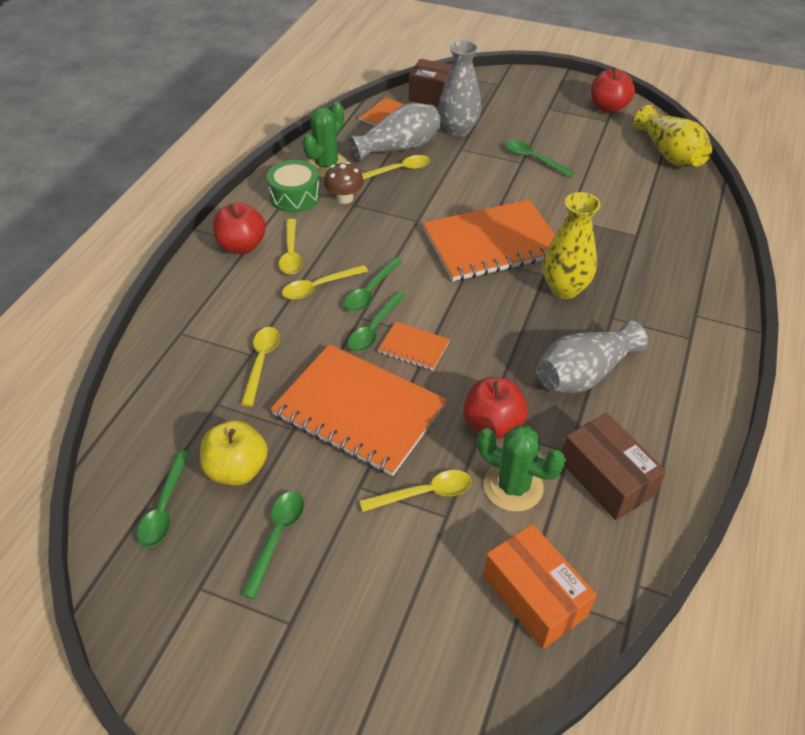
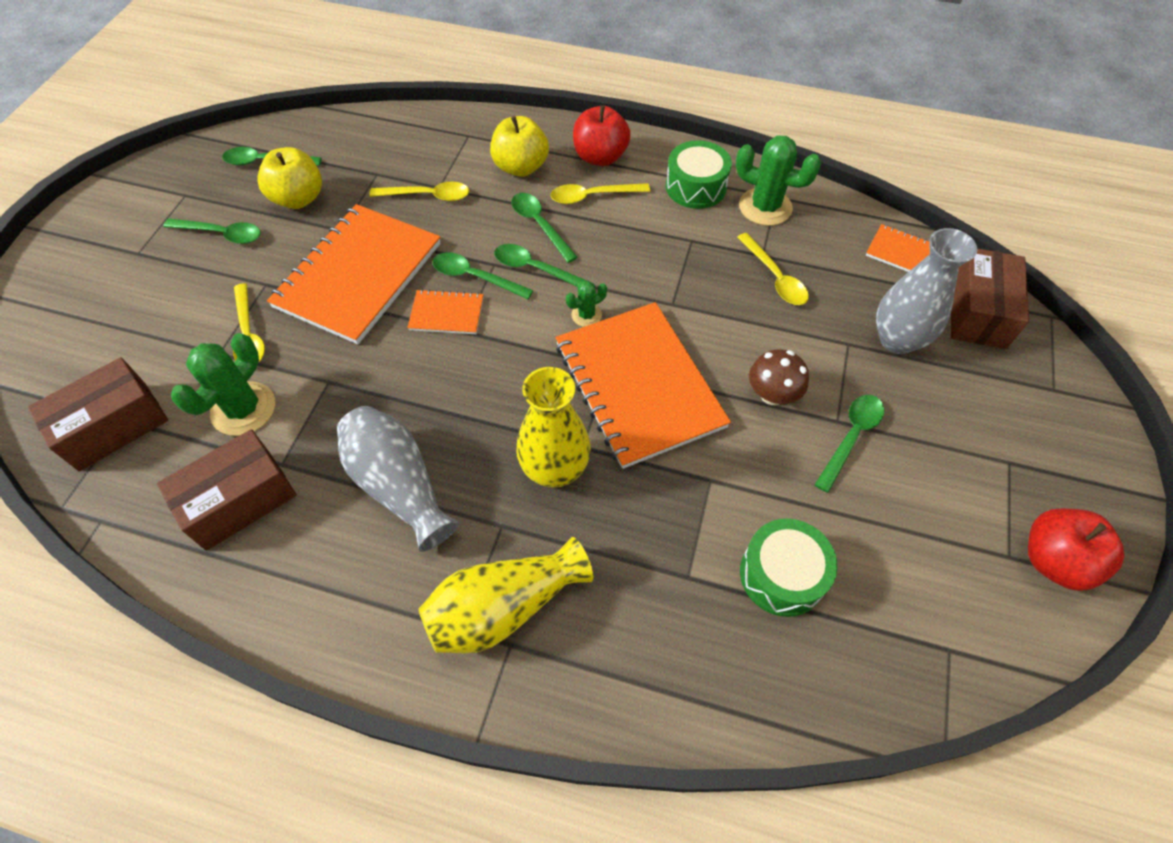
camera: 85 degrees right, 10 degrees up
(240, 296) = (521, 167): none -> yellow apple
(319, 287) = (540, 225): yellow spoon -> green spoon
(344, 198) = (702, 230): brown mushroom -> brown mushroom (772, 394)
(399, 148) = (827, 274): grey vase -> none
(414, 347) = (446, 314): orange notebook -> orange notebook turned 75 degrees clockwise
(424, 265) = (586, 315): none -> green cactus
(492, 424) = (328, 390): red apple -> none
(534, 596) = (113, 426): orange box -> brown box
(630, 198) = (782, 575): none -> green drum
(669, 154) = (937, 658): yellow vase -> yellow vase (504, 607)

